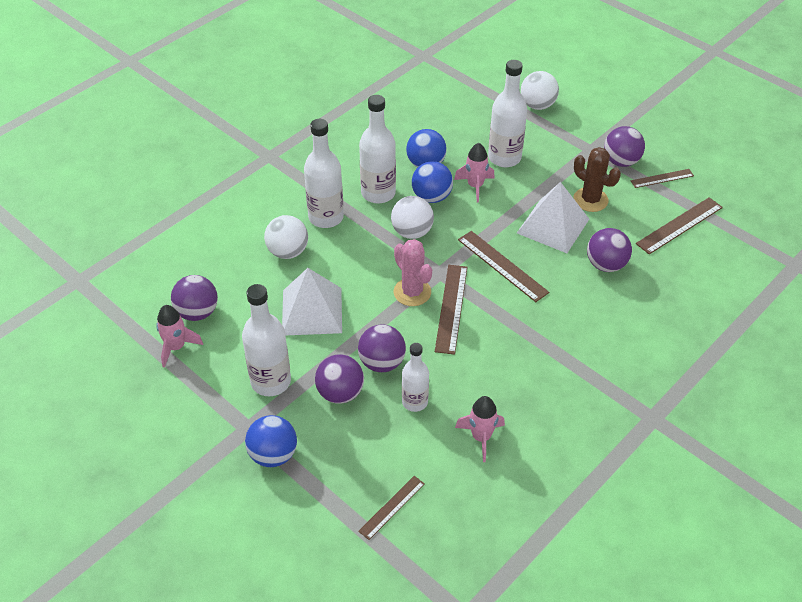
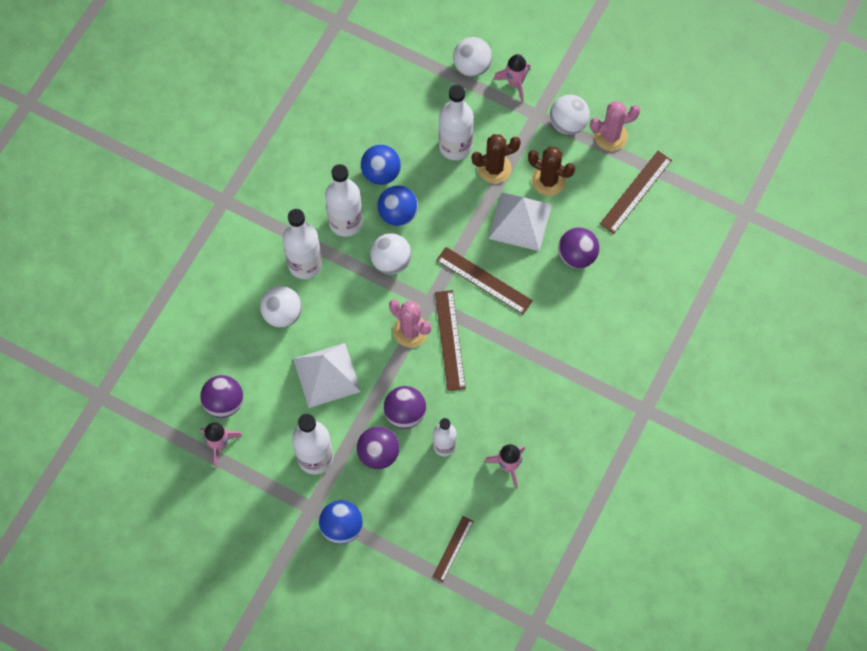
camera: 15 degrees left, 20 degrees up
(475, 186) = (436, 190): pink rocket -> pink rocket (515, 83)
(538, 181) = (494, 168): none -> brown cactus
(621, 161) = (568, 123): purple ball -> white ball
(662, 178) = (610, 136): brown ruler -> pink cactus

